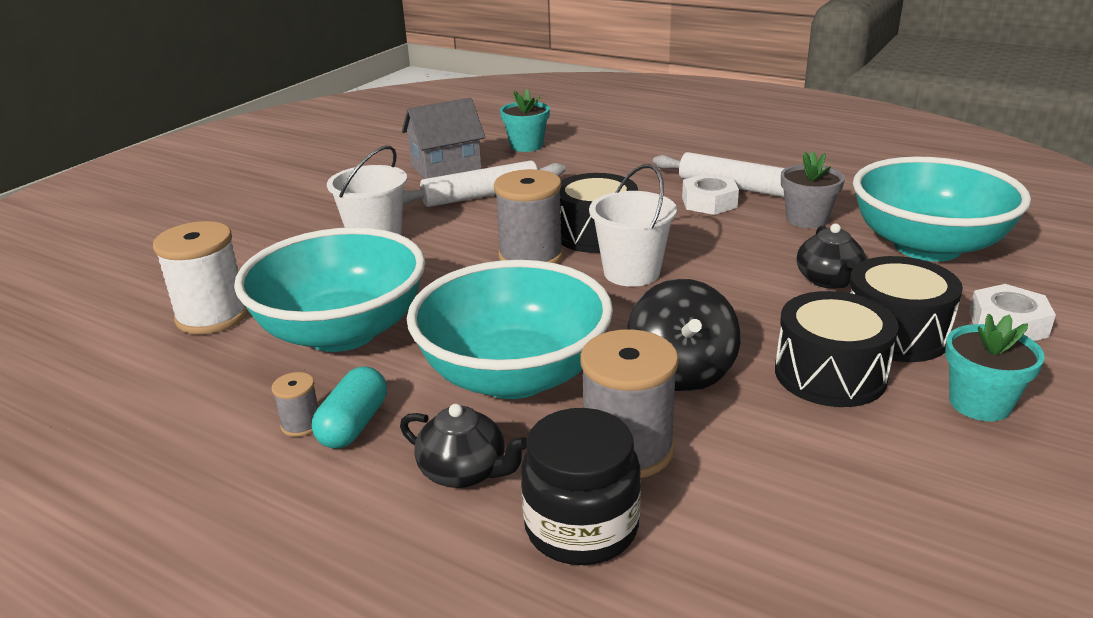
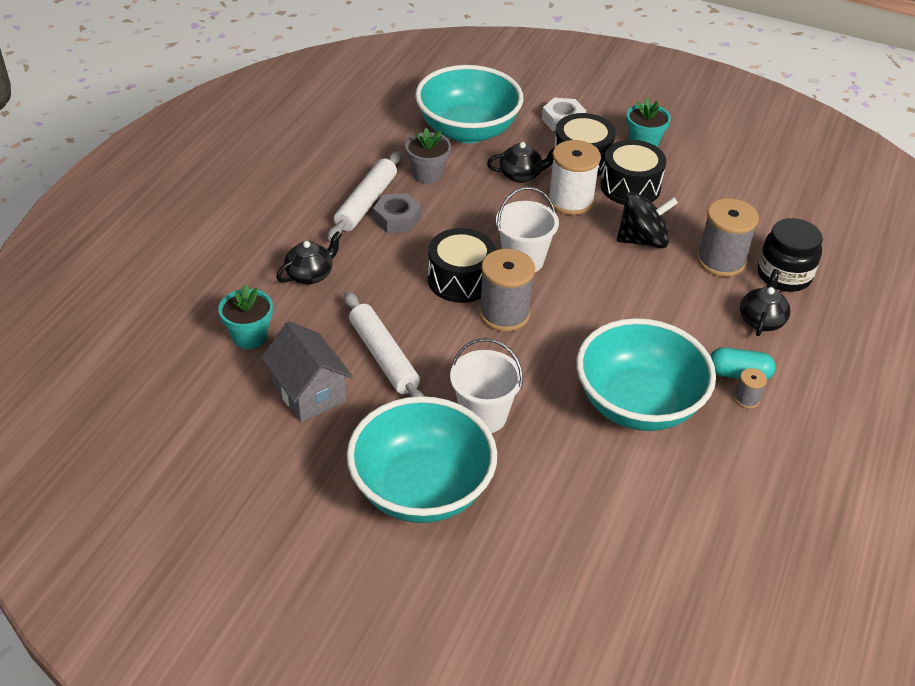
camera: 100 degrees left, 15 degrees up
(213, 316) = (634, 492): white spool -> white spool (570, 201)
(514, 375) = (667, 309): turquoise bowl -> turquoise bowl (421, 489)
(610, 165) = (310, 274): none -> black teapot
(709, 202) = (397, 219): white nut -> grey nut

